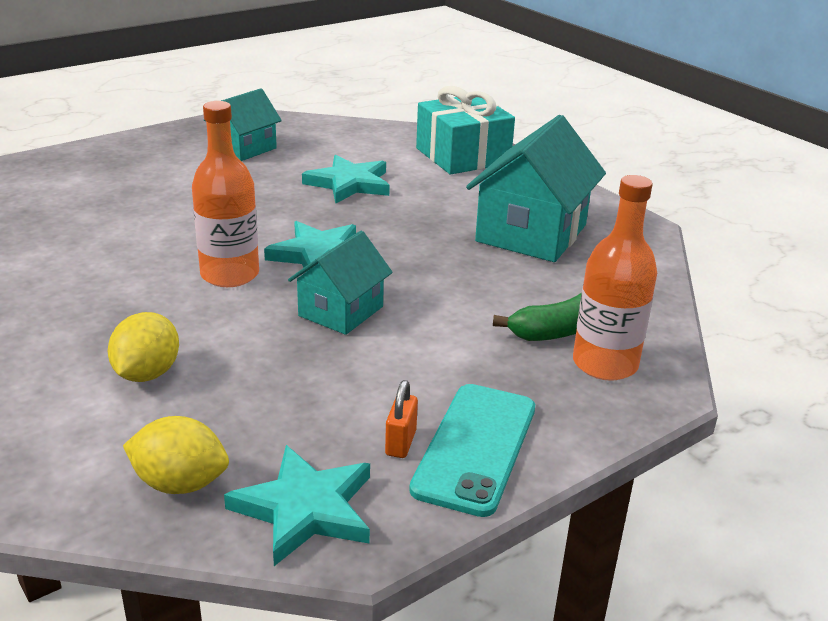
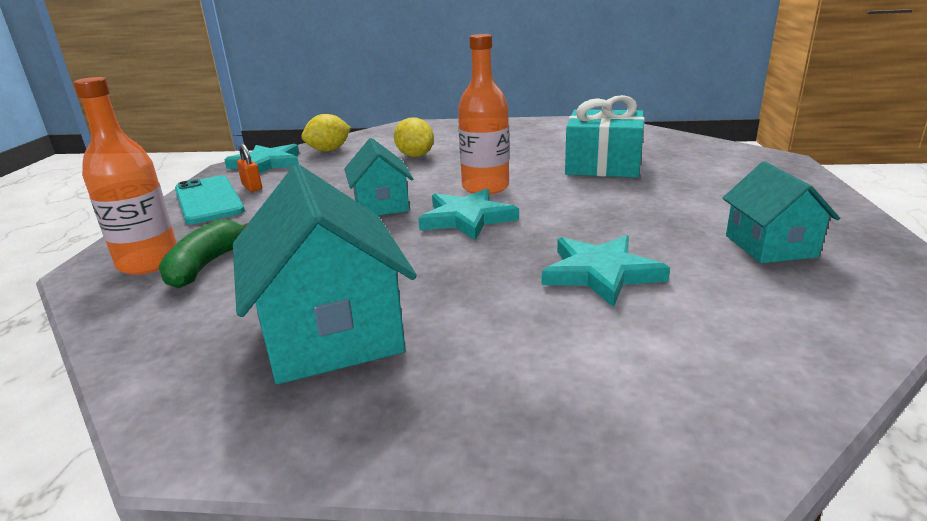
camera: 135 degrees right, 5 degrees down
(462, 156) = (618, 402): turquoise gift -> turquoise gift (603, 165)

